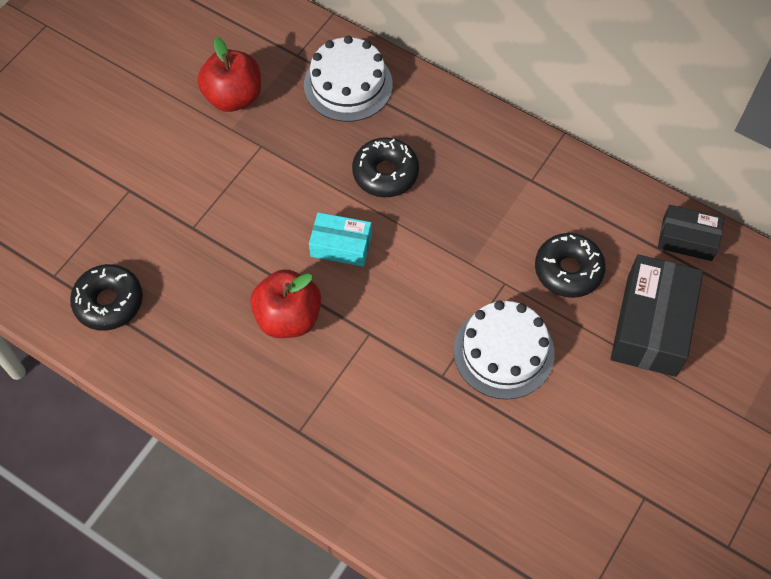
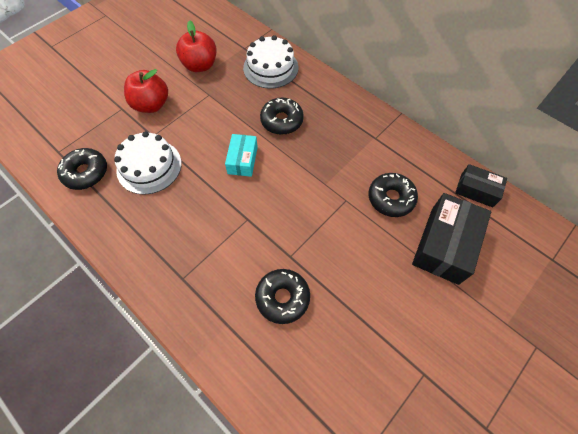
camera: 10 degrees right, 0 degrees up
(288, 317) = (196, 200): red apple -> red apple (151, 105)
(341, 246) = (242, 160): turquoise box -> turquoise box turned 75 degrees clockwise
(443, 433) = (282, 298): none -> black donut
(503, 352) = (336, 246): white cake -> white cake (149, 166)

